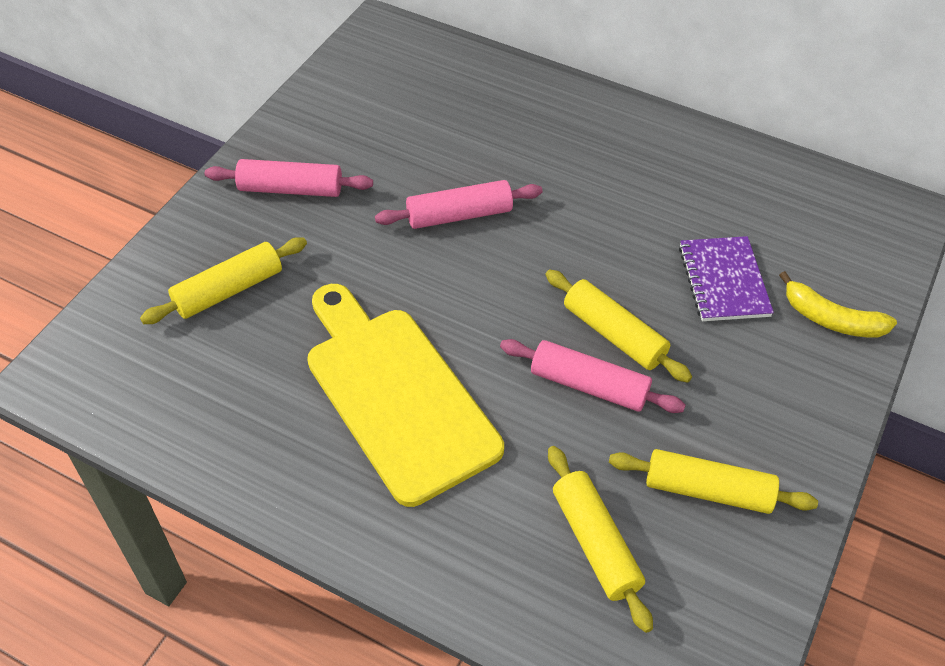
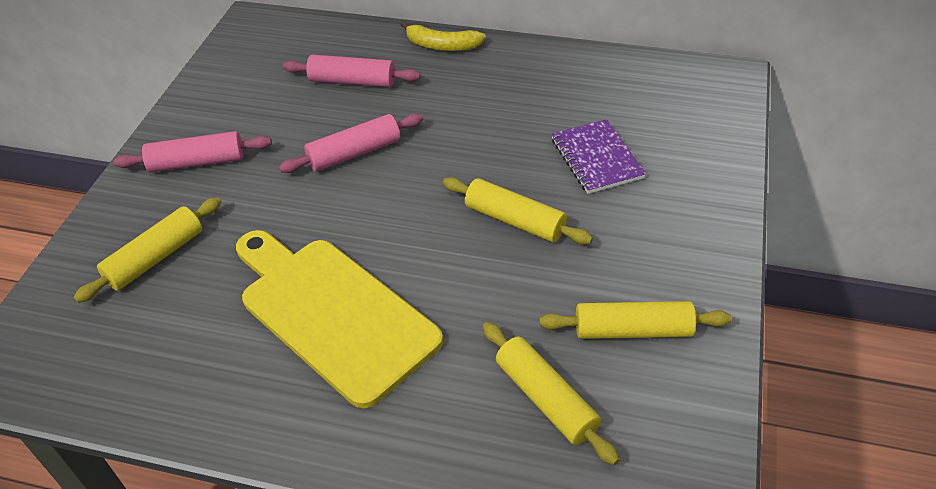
camera: 10 degrees left, 5 degrees down
(589, 385) = (504, 267): pink rolling pin -> pink rolling pin (352, 81)
(831, 319) = (695, 169): yellow banana -> yellow banana (442, 46)

